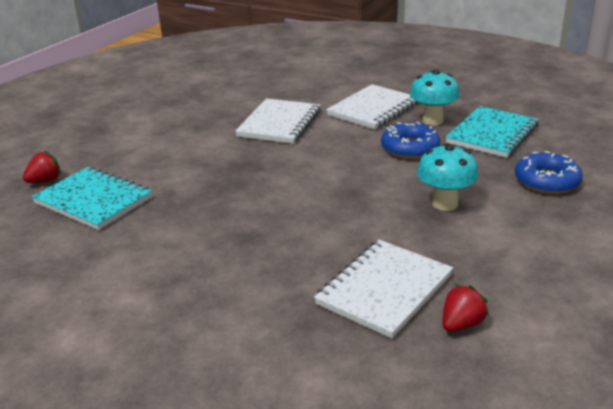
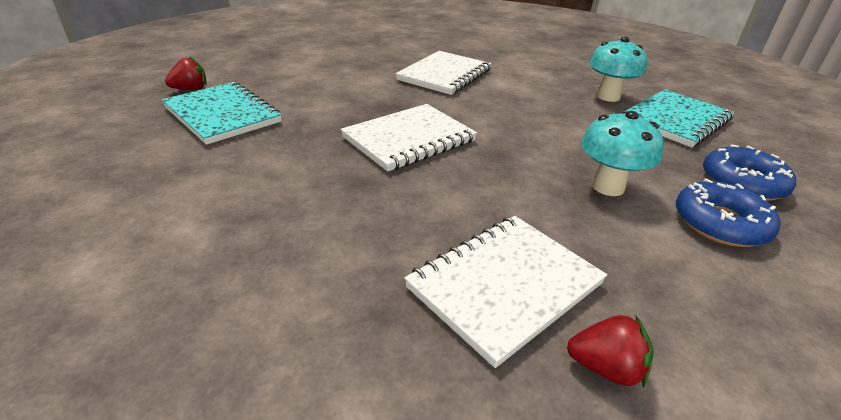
camera: 10 degrees right, 5 degrees up
(373, 109) = (546, 77): white notebook -> white notebook (409, 139)
(410, 148) = (577, 119): blue donut -> blue donut (720, 223)
(461, 324) = (605, 368): red strawberry -> red strawberry turned 45 degrees clockwise

